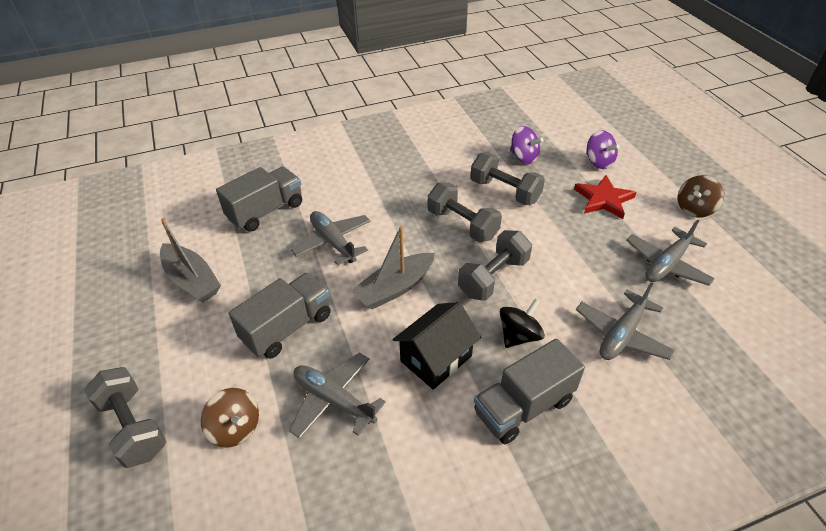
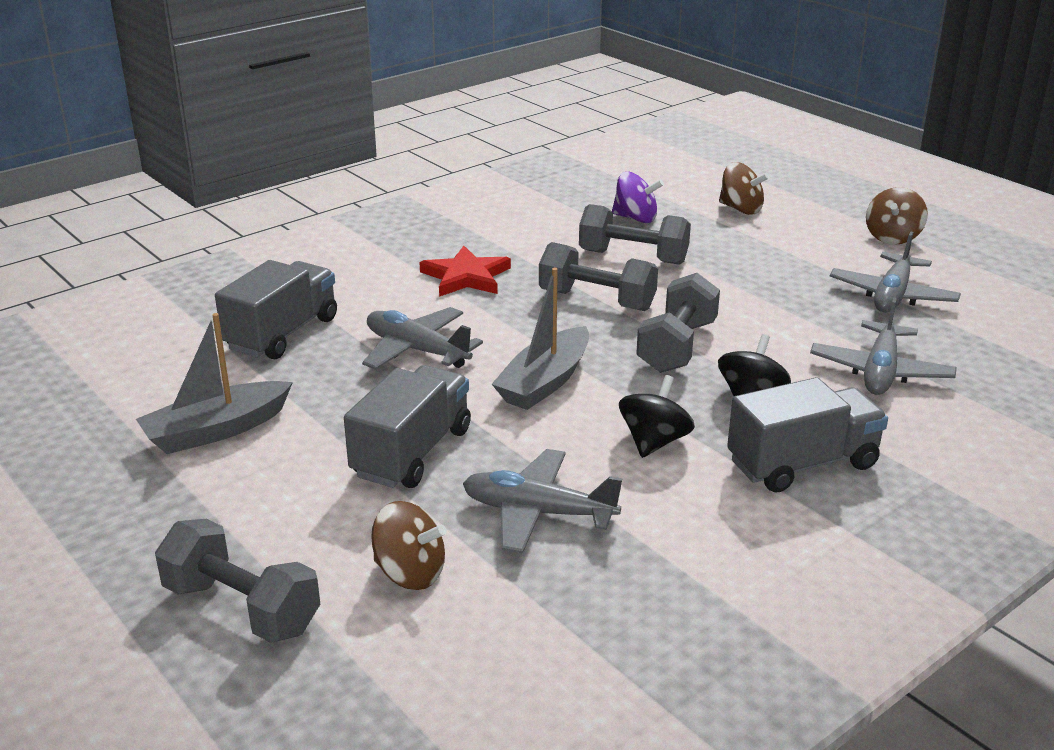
camera: 20 degrees left, 15 degrees down
(192, 280) = (216, 430): grey boat -> grey boat turned 120 degrees clockwise
(436, 358) = (654, 442): black house -> black spinning top
(523, 406) = (802, 464): grey truck -> grey truck turned 150 degrees counterclockwise
(598, 162) = (741, 209): purple spinning top -> brown spinning top
(603, 199) = (772, 245): red star -> red star (466, 277)

